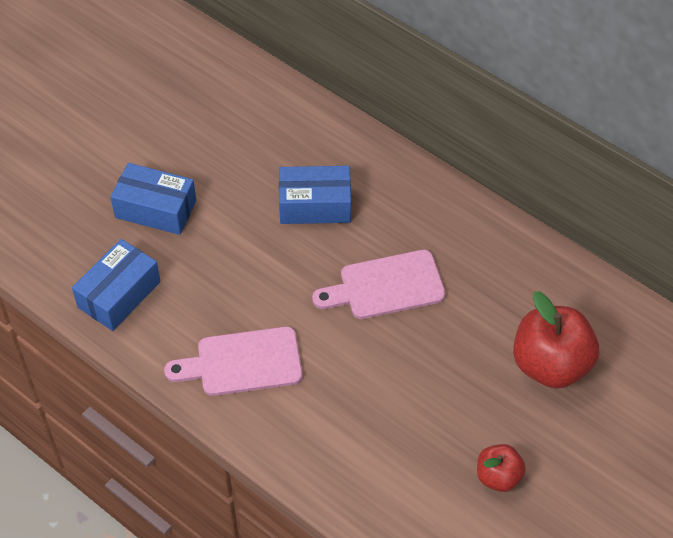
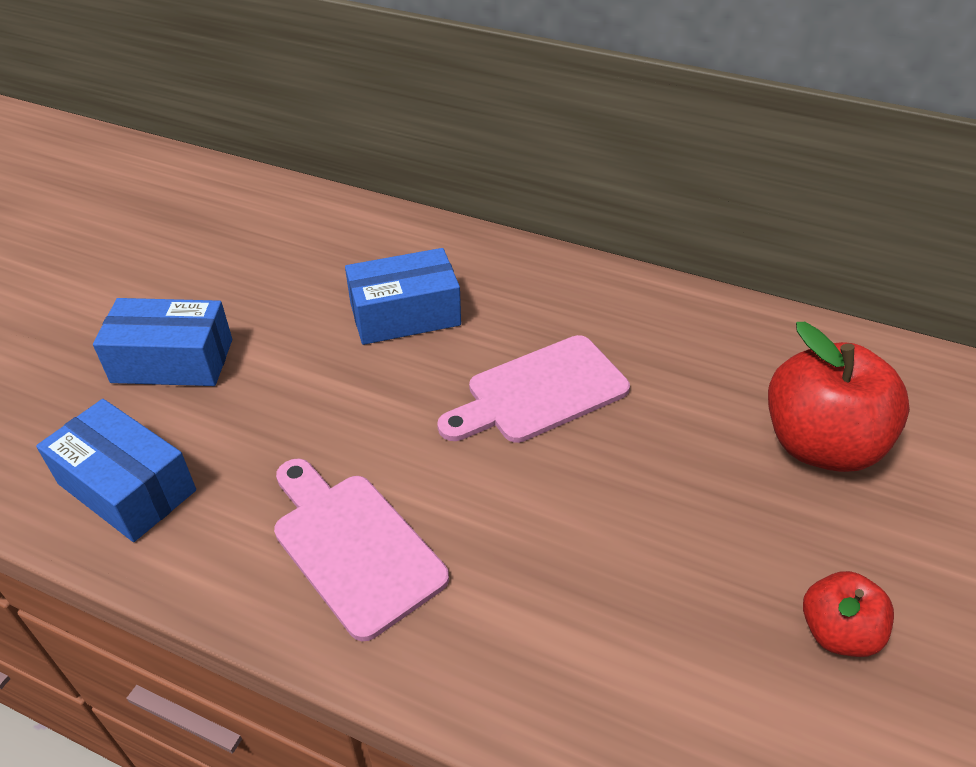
camera: 15 degrees left, 10 degrees down
(119, 294) = (127, 487): blue box -> blue box turned 75 degrees counterclockwise
(242, 362) = (353, 546): pink cutting board -> pink cutting board turned 75 degrees clockwise

